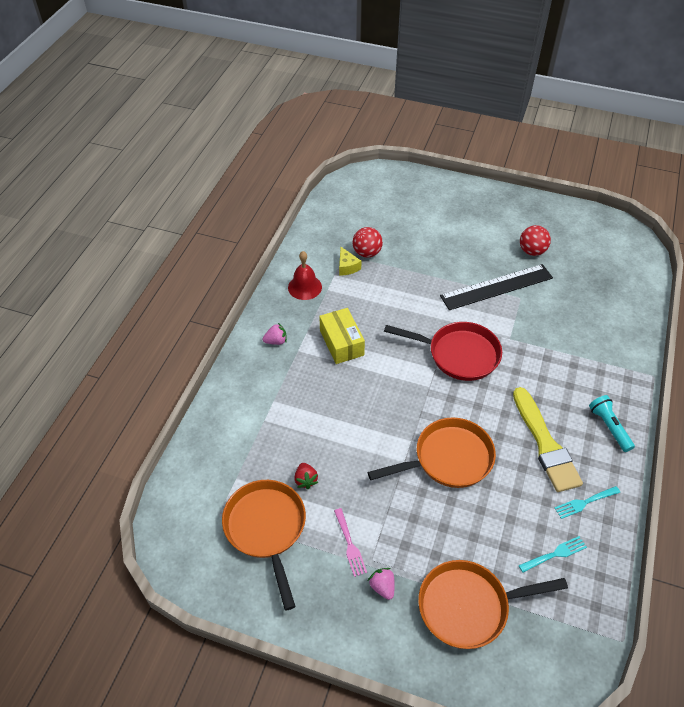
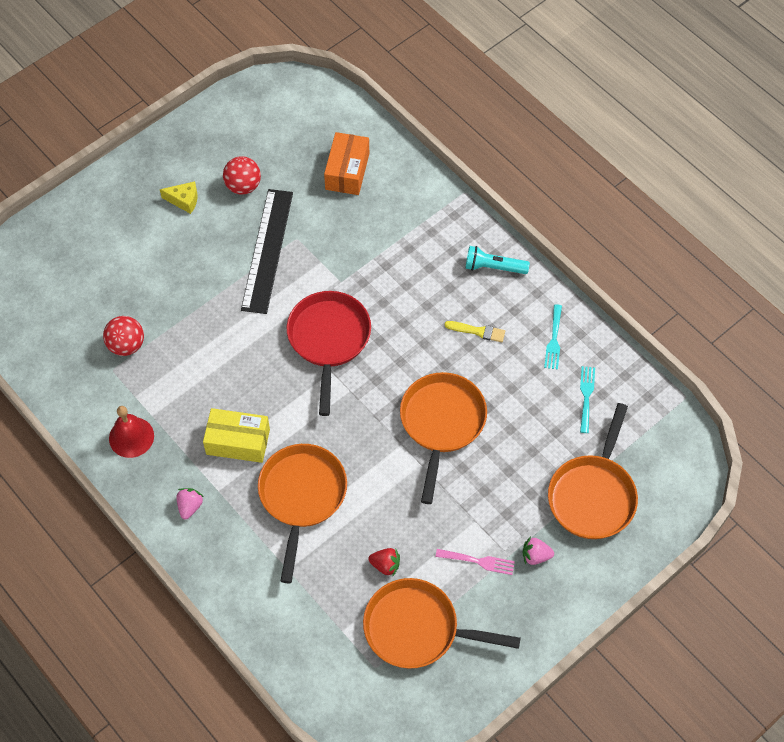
camera: 60 degrees left, 10 degrees up
(326, 400) = (302, 496): none -> orange pan
(347, 267) = (132, 377): yellow cheese -> yellow cheese (184, 200)
(459, 354) = (329, 340): red pan -> red pan turned 45 degrees counterclockwise
(545, 444) = (478, 331): yellow brush -> yellow brush, size x0.46
(598, 299) = (347, 171): none -> orange box

